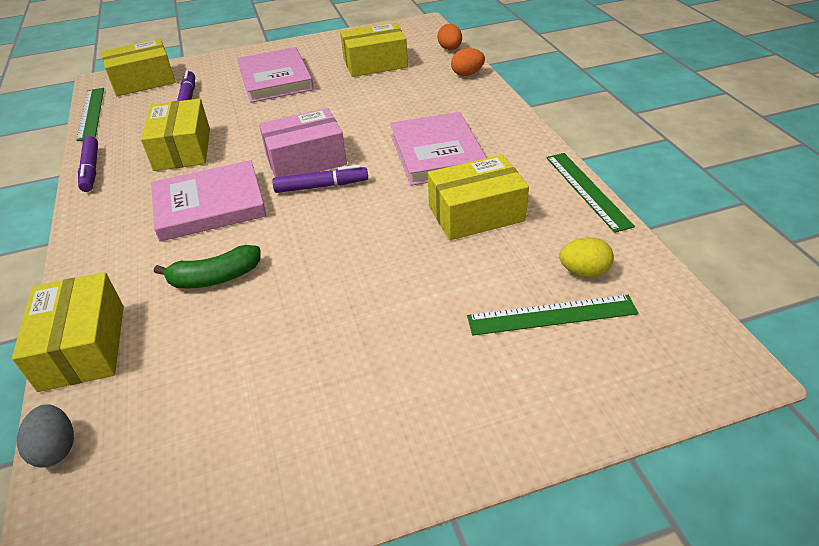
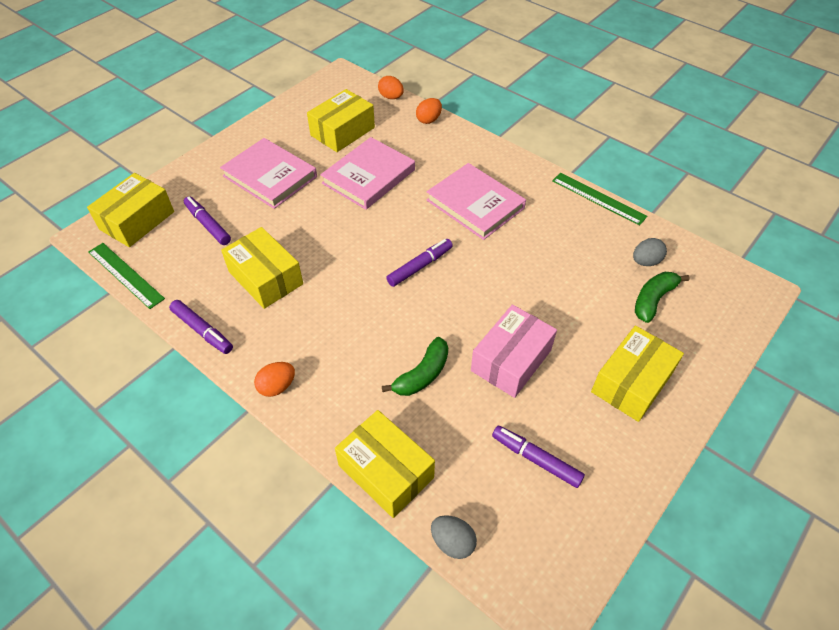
camera: 35 degrees left, 10 degrees up
(89, 233) = (277, 386): none -> orange egg
(210, 205) = (350, 319): pink book -> pink book (369, 176)
(229, 415) = (536, 459): none -> purple marker
(306, 160) = (383, 248): pink box -> pink box (511, 360)
(476, 213) = (547, 245): yellow box -> yellow box (631, 382)
(552, 315) = (653, 300): green ruler -> green banana
(584, 272) = (645, 261): yellow egg -> grey egg

